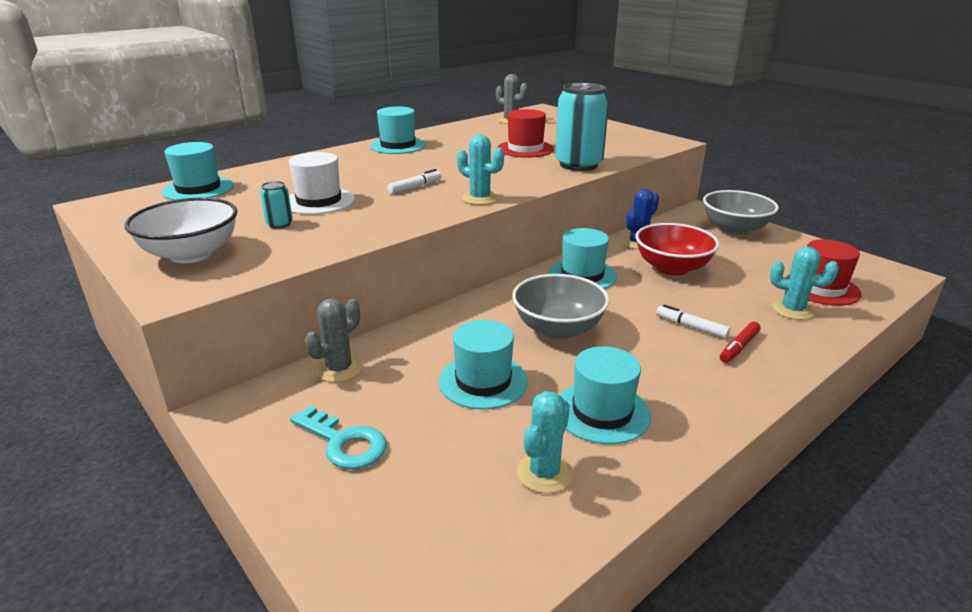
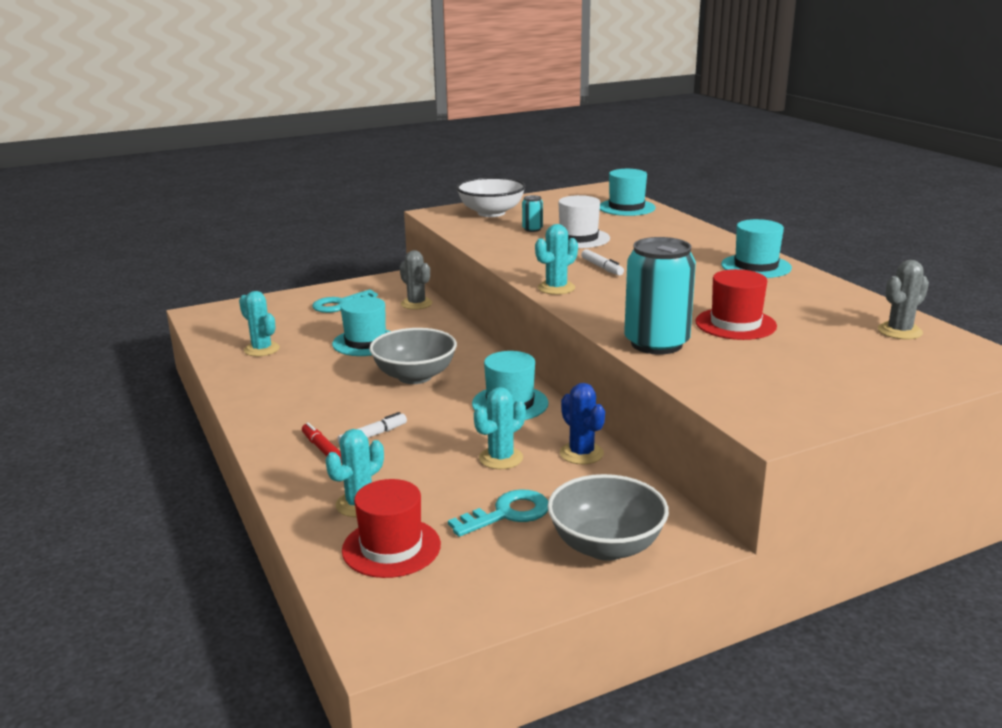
camera: 105 degrees right, 5 degrees down
(602, 412) = (296, 374): turquoise hat -> none
(672, 268) = (501, 458): red bowl -> turquoise cactus
(737, 257) = (508, 513): none -> turquoise key

